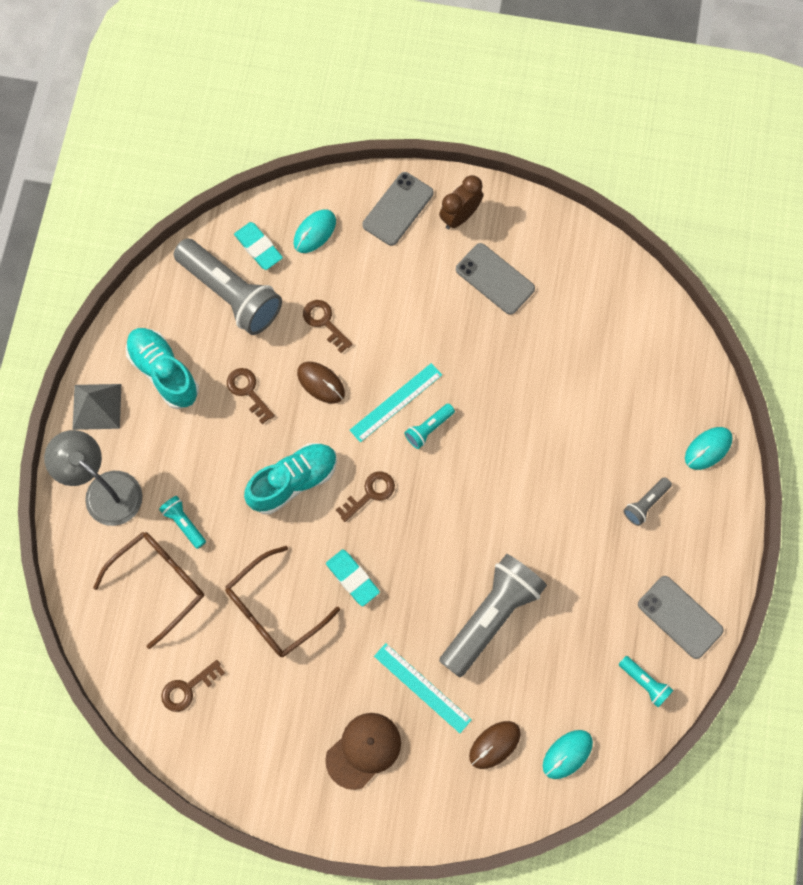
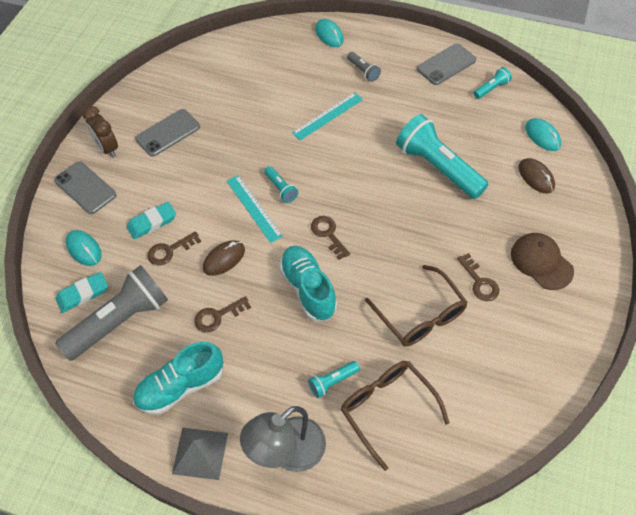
camera: 80 degrees left, 15 degrees down
(188, 688) = (487, 392): brown key -> brown key (479, 282)
(352, 578) = (398, 254): turquoise eraser -> turquoise eraser (152, 222)
(422, 687) = (491, 217): turquoise ruler -> turquoise ruler (327, 116)
(491, 616) = (437, 167): grey flashlight -> turquoise flashlight

